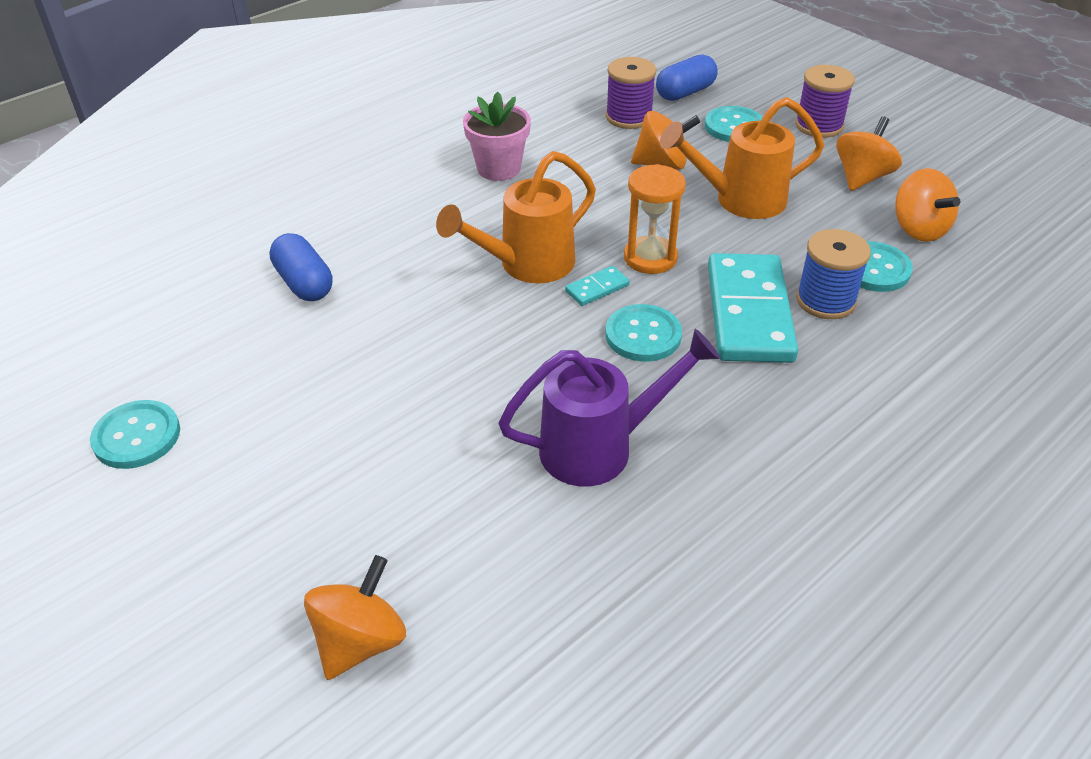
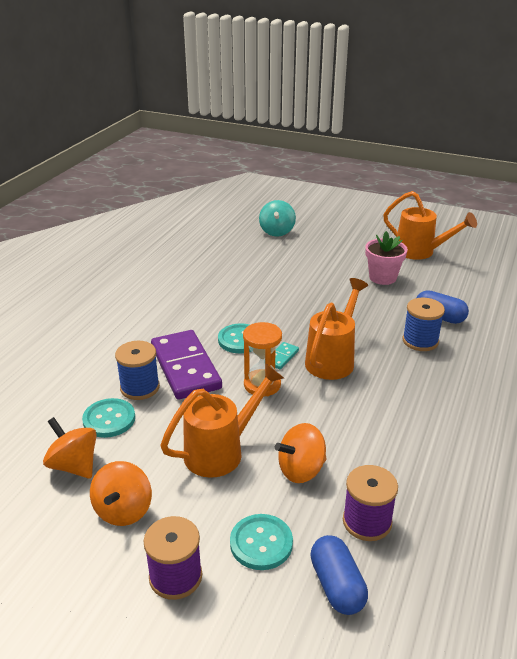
camera: 155 degrees right, 10 degrees down
(137, 436) = (420, 252): turquoise button -> orange watering can
(360, 641) = (277, 231): orange spinning top -> turquoise spinning top
(380, 256) = (420, 341): none -> blue spool
(499, 168) = (420, 424): pink flower pot -> pink flower pot (382, 277)
(599, 447) = (233, 292): purple watering can -> none
(685, 92) = (337, 585): blue capsule -> blue capsule turned 45 degrees counterclockwise
(749, 313) = (185, 367): turquoise domino -> purple domino

